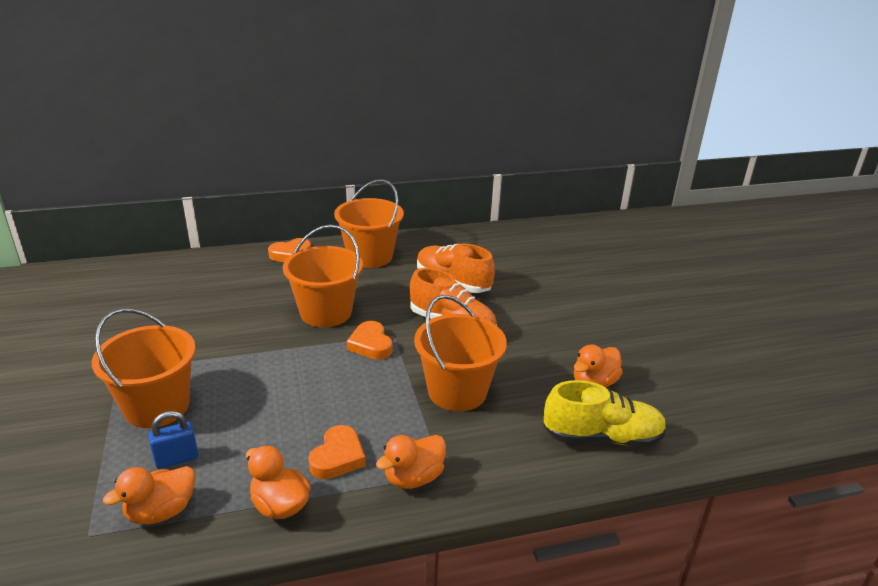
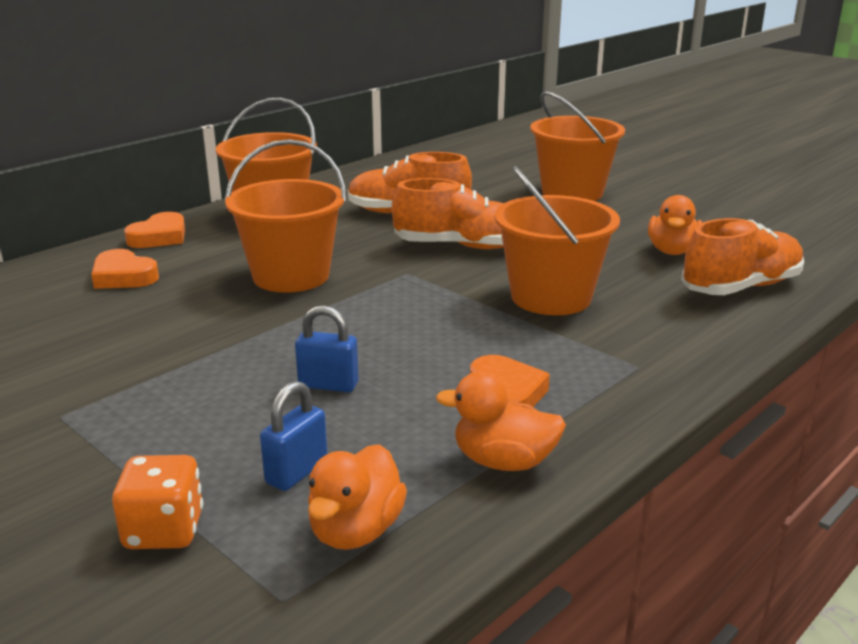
camera: 30 degrees left, 5 degrees down
(87, 465) = (164, 530): none -> orange dice
(157, 406) = (184, 433): orange bucket -> orange bucket (572, 192)
(255, 405) = (328, 385): none -> blue padlock
(370, 344) = (392, 288): orange heart -> orange heart (123, 276)
(413, 478) = (615, 381): orange duck -> none
(602, 437) = (741, 287): yellow shoe -> orange shoe

